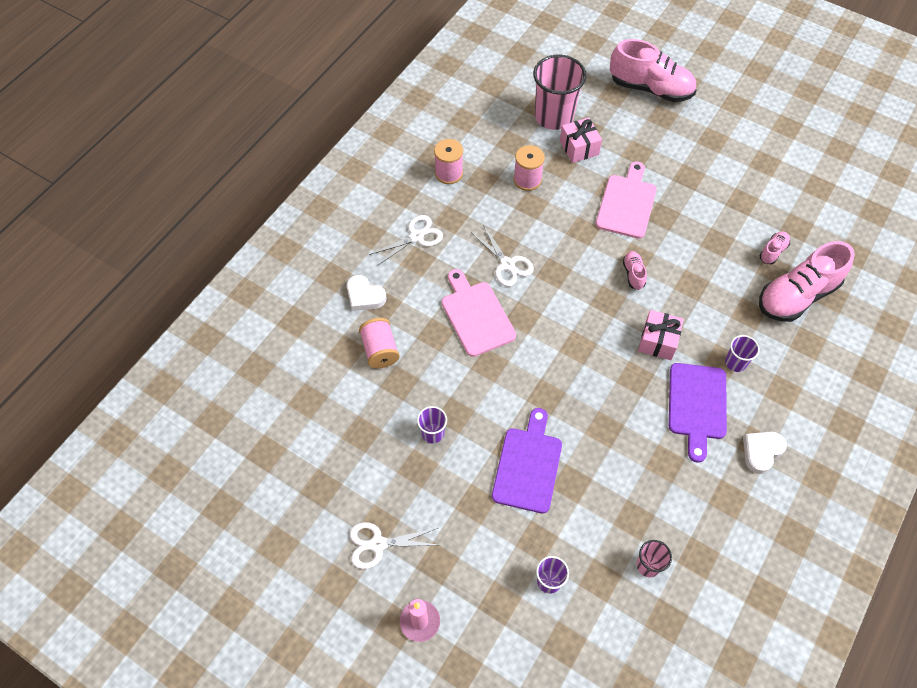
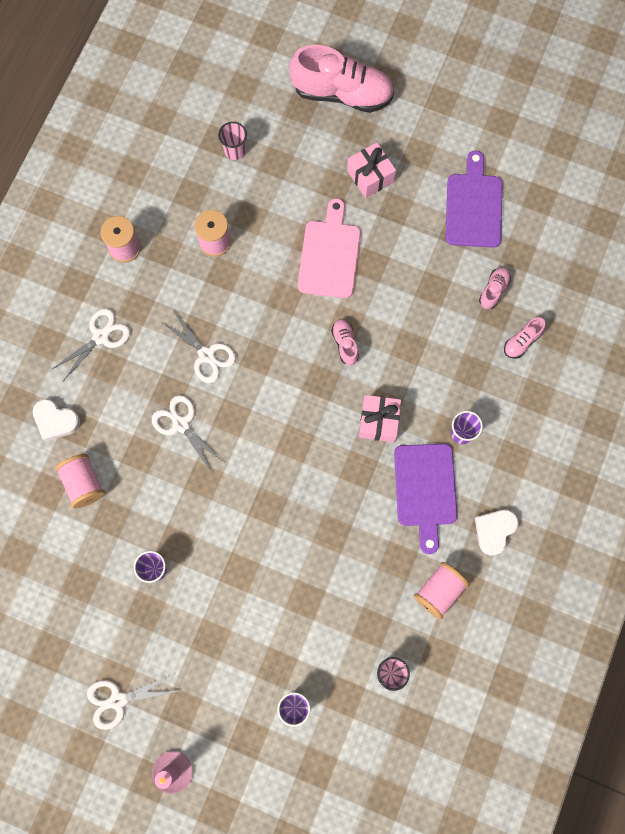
camera: 10 degrees left, 15 degrees up
(476, 315) = (181, 424): pink cutting board -> white scissors
(528, 466) = (258, 588): purple cutting board -> purple cutting board (473, 206)
(554, 116) = (235, 150): pink cup -> pink cup, size x0.47
(579, 148) = (268, 189): pink gift -> pink gift (370, 176)
(703, 497) = (439, 591): none -> pink spool
(797, 296) = (522, 342): pink shoe -> pink shoe, size x0.45

